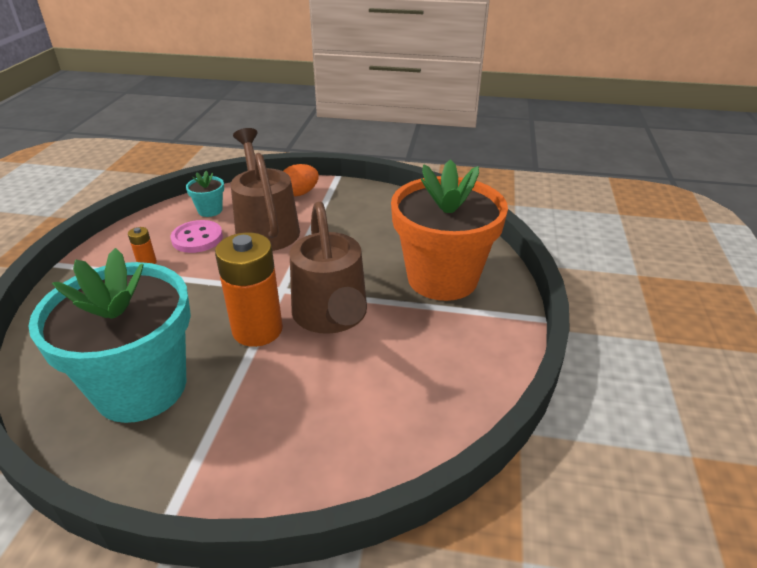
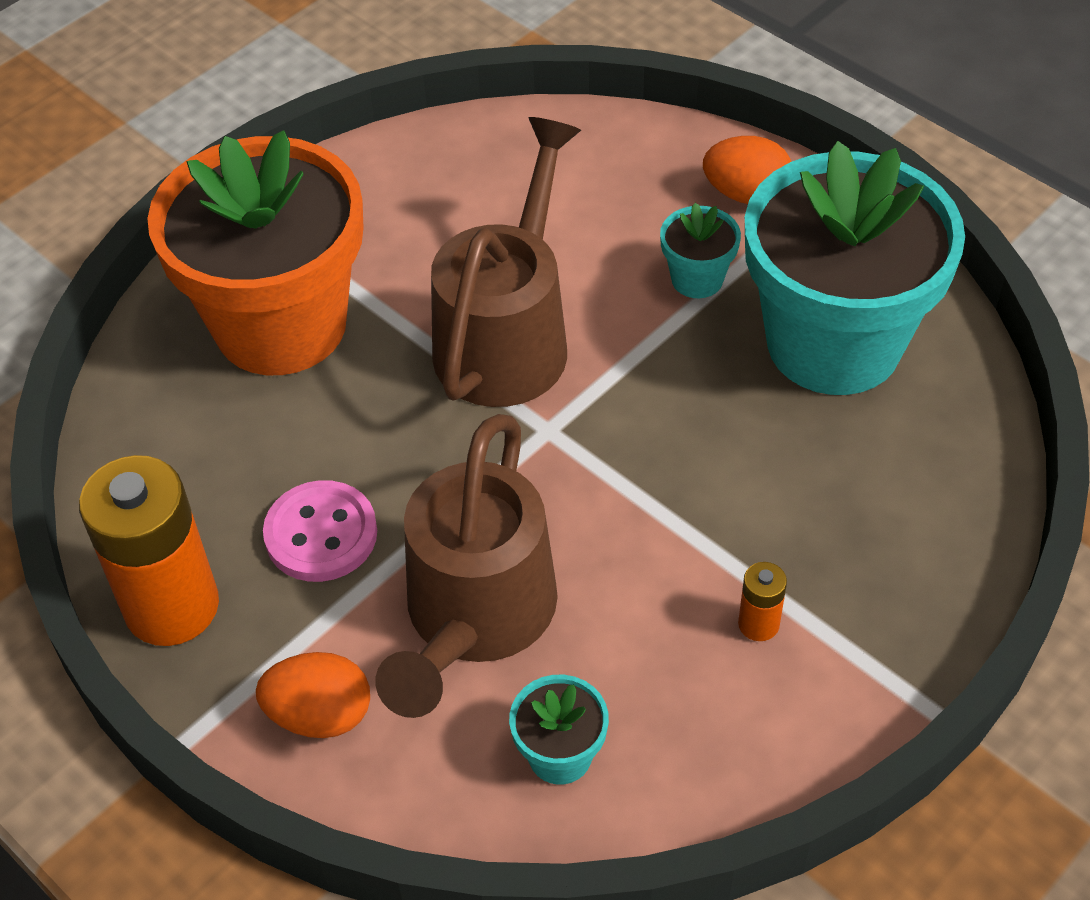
camera: 145 degrees left, 15 degrees up
(197, 238) = (631, 655): pink button -> pink button (321, 534)
(239, 465) = (746, 194): none -> orange egg
(245, 389) = (697, 279): none -> turquoise flower pot
(257, 330) = (632, 364): orange battery -> orange battery (172, 606)

